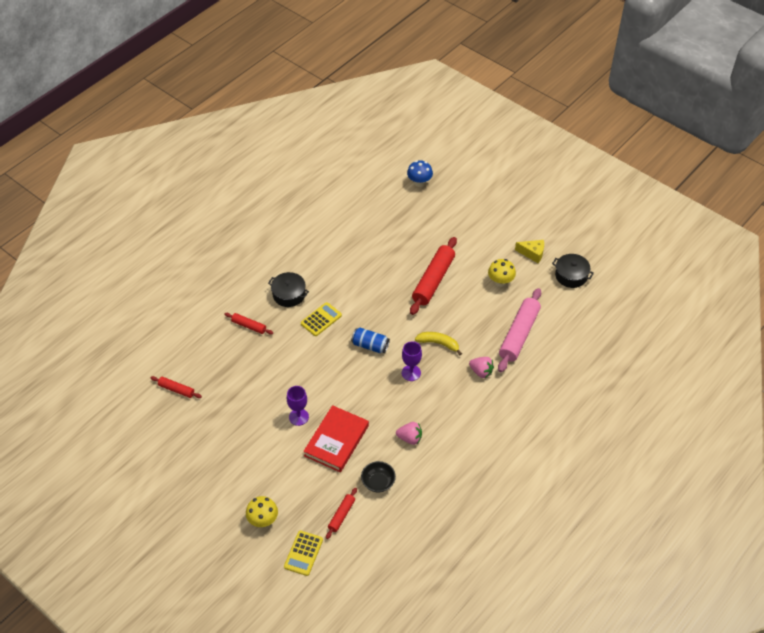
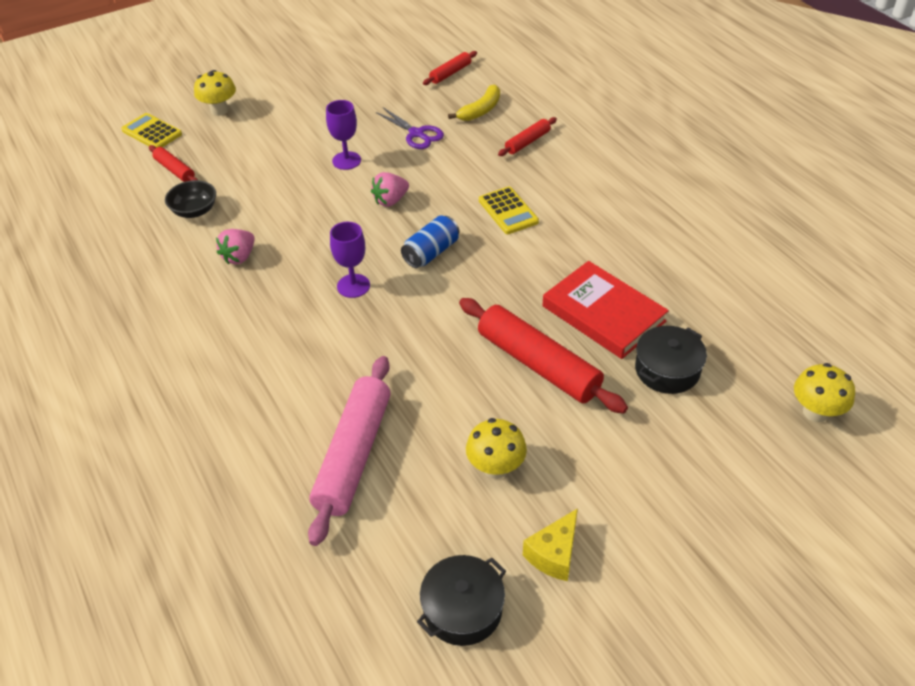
camera: 110 degrees right, 5 degrees down
(257, 387) = (416, 134): none -> purple scissors
(289, 294) = (572, 188): black pot -> black pot (667, 370)
(336, 440) = (286, 186): red book -> red book (603, 314)
(419, 183) = (815, 412): blue mushroom -> yellow mushroom
(438, 343) = (392, 334): yellow banana -> yellow banana (480, 110)
(481, 372) = (304, 373): pink strawberry -> pink strawberry (390, 200)
(519, 334) = (354, 455): pink rolling pin -> pink rolling pin turned 60 degrees clockwise

